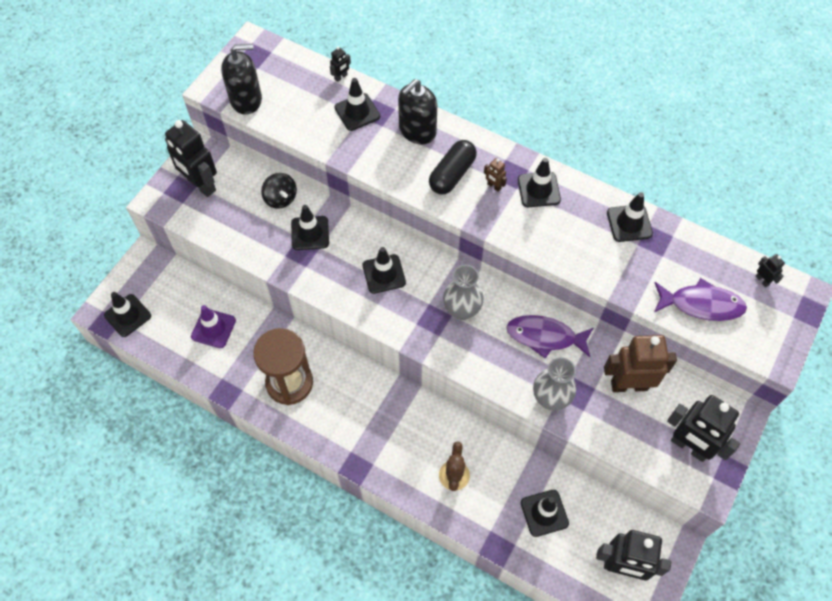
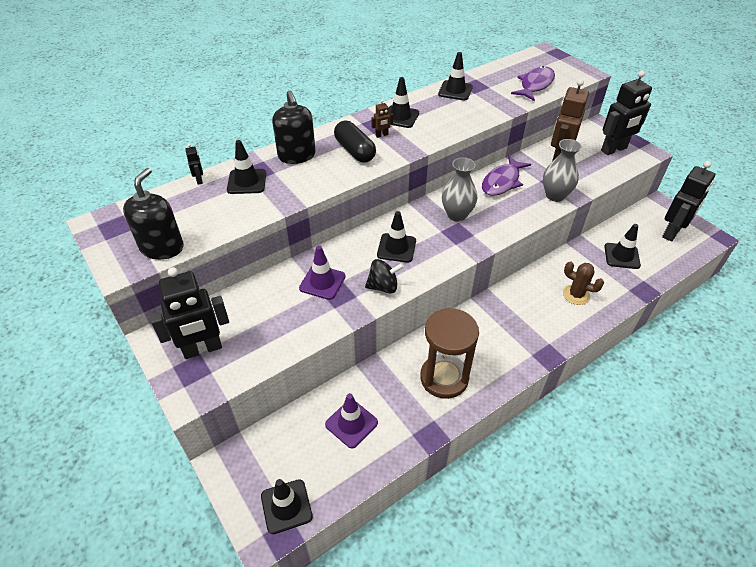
camera: 65 degrees left, 15 degrees down
(280, 198) = (269, 291): black spinning top -> black spinning top (383, 287)
(310, 233) = (322, 282): black traffic cone -> purple traffic cone
(762, 280) = (528, 60): black robot -> none

